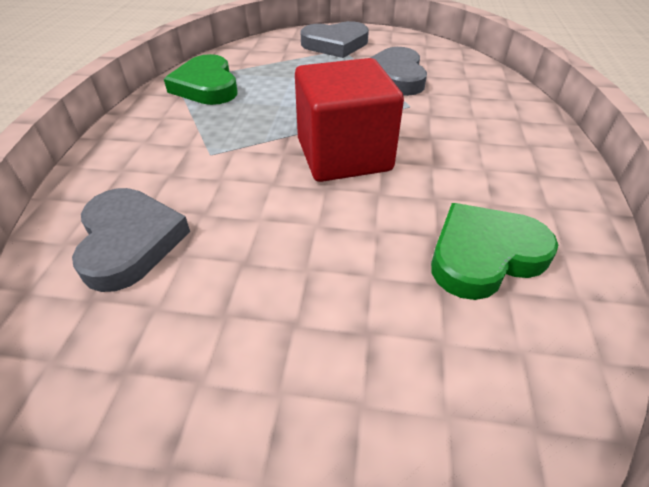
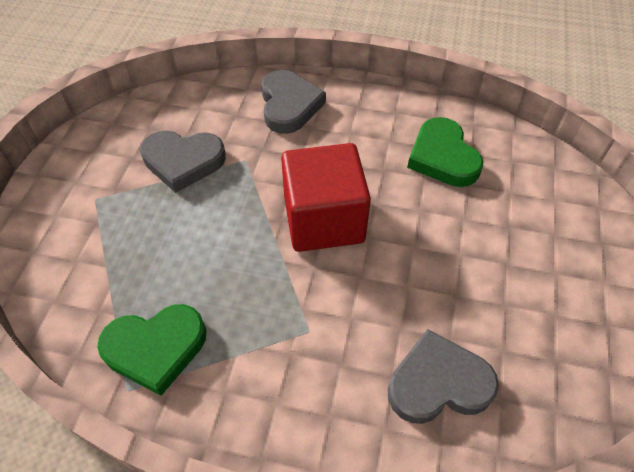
camera: 85 degrees left, 10 degrees up
(335, 44) = (77, 205): grey heart -> grey heart (289, 105)

